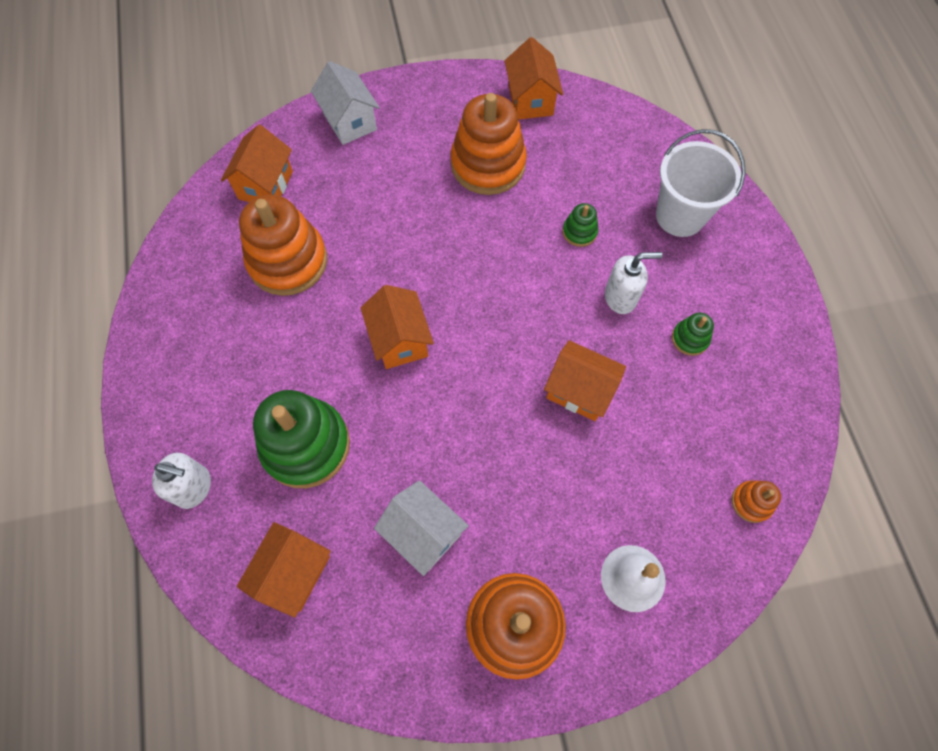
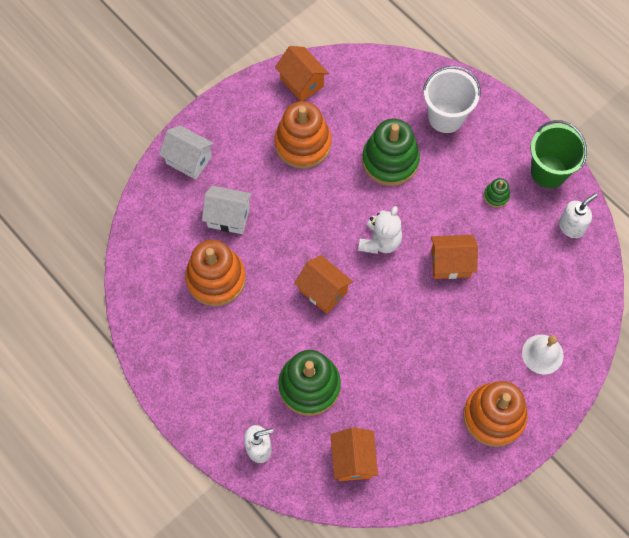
camera: 30 degrees left, 0 degrees up
(266, 185) = (163, 235): orange house -> none
(423, 533) = (412, 396): white house -> white house (228, 217)
(507, 318) = (380, 241): none -> white teddy bear
(579, 232) = (390, 161): green stacking toy -> green stacking toy, size x2.23
(620, 297) = (440, 191): white soap dispenser -> white soap dispenser (571, 226)
(751, 502) = (583, 276): orange stacking toy -> none
(778, 344) = (548, 172): none -> green bucket

